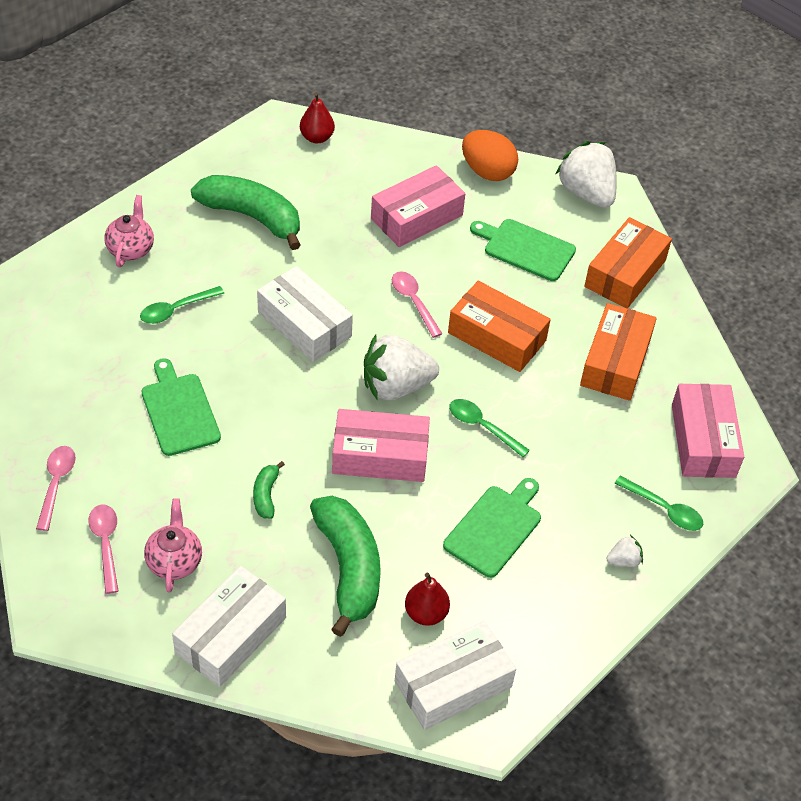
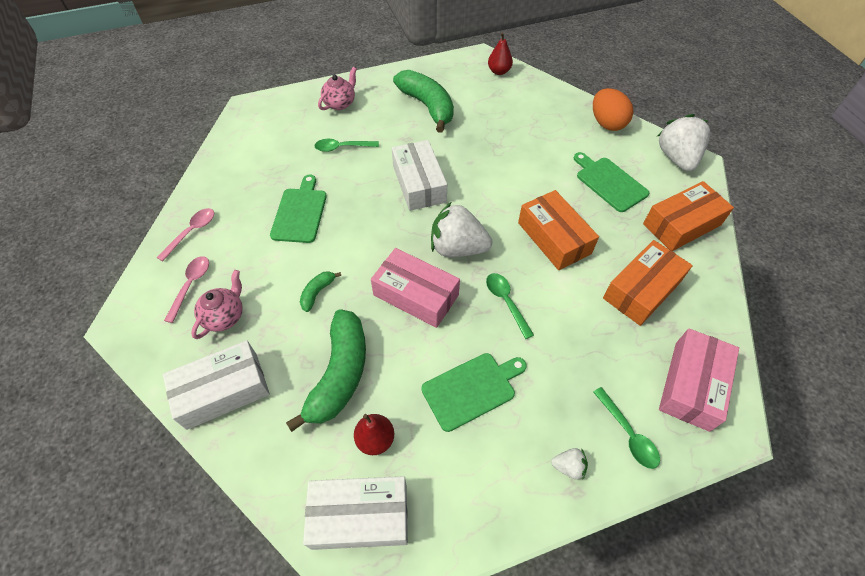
camera: 30 degrees right, 5 degrees up
(413, 302) = (505, 193): pink spoon -> none
(417, 217) = (539, 138): pink box -> none

